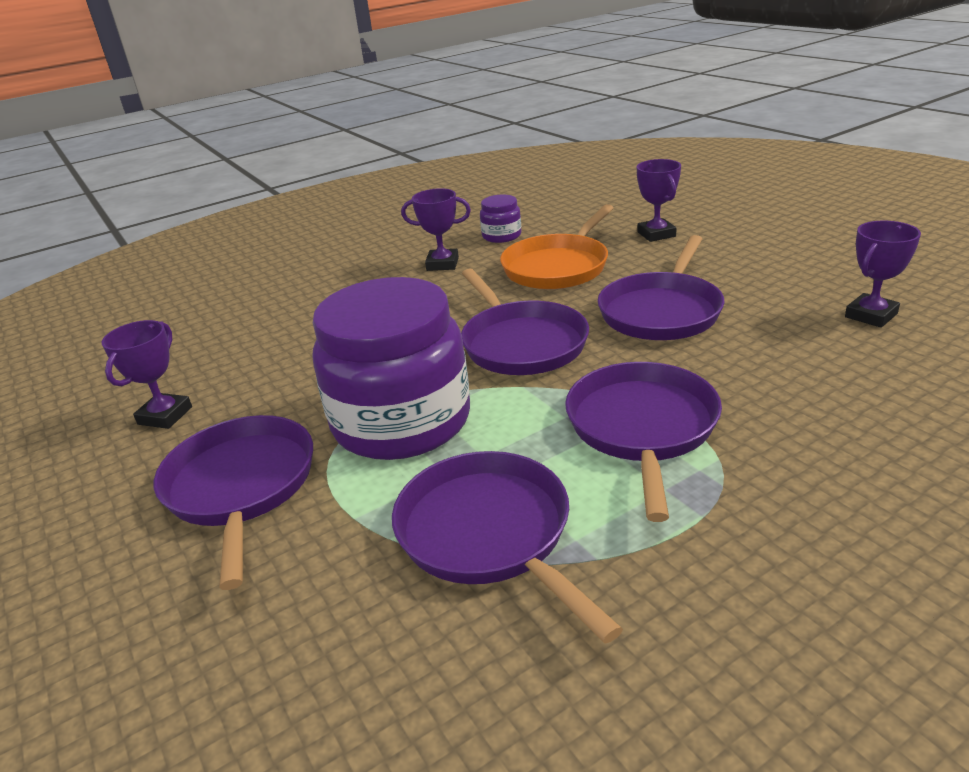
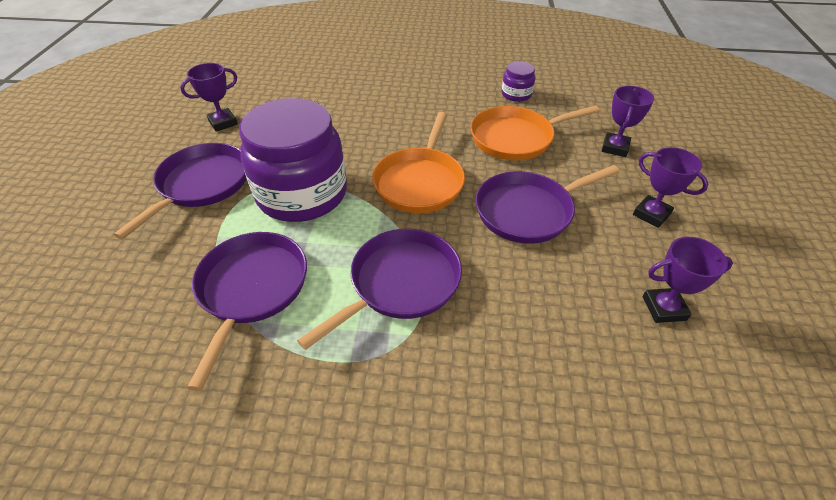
camera: 35 degrees right, 15 degrees up
(442, 264) = (455, 98): purple trophy -> purple trophy (651, 214)
(521, 343) = (420, 182): purple pan -> orange pan

